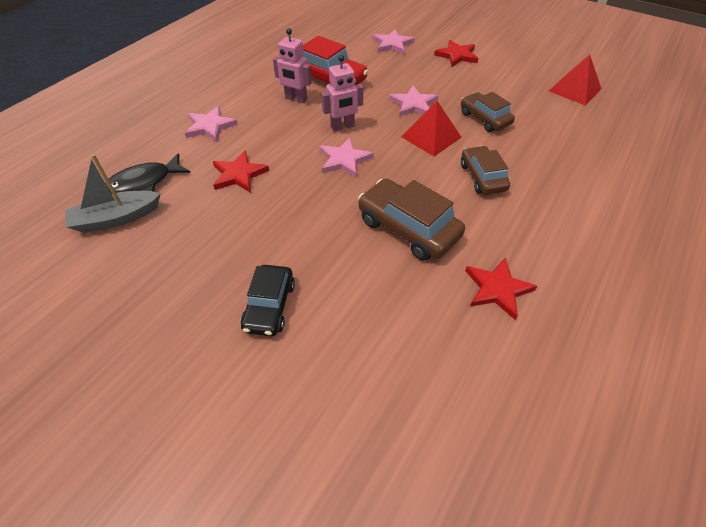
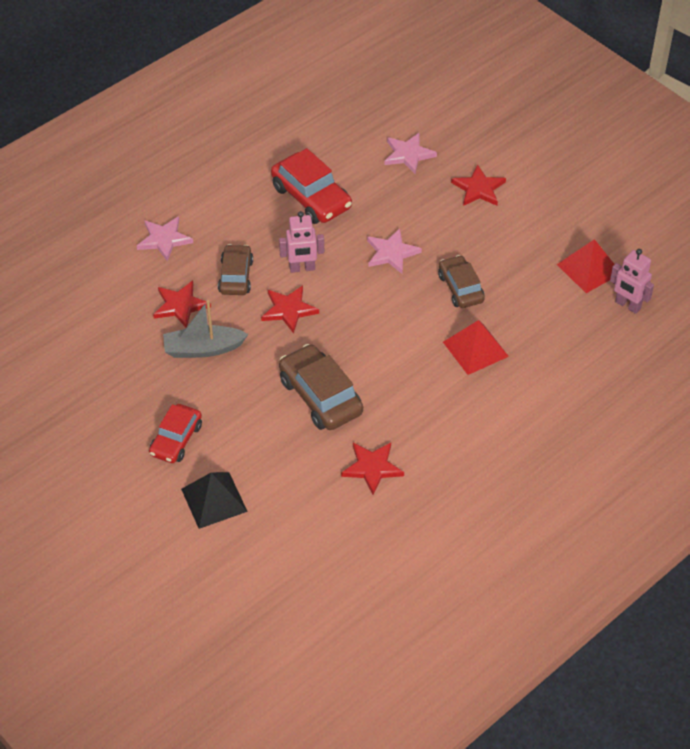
camera: 15 degrees right, 0 degrees up
(116, 218) = (60, 330): grey boat -> grey boat (203, 349)
(144, 182) = (89, 296): black fish -> none
(269, 306) = (176, 440): black car -> red car
(296, 99) = (264, 219): pink robot -> pink robot (627, 305)
(337, 370) = (214, 500): none -> black pyramid
(344, 160) = (289, 310): pink star -> red star
(431, 137) = (390, 300): red pyramid -> red pyramid (475, 349)
(482, 177) = (418, 358): brown car -> brown car (236, 276)

